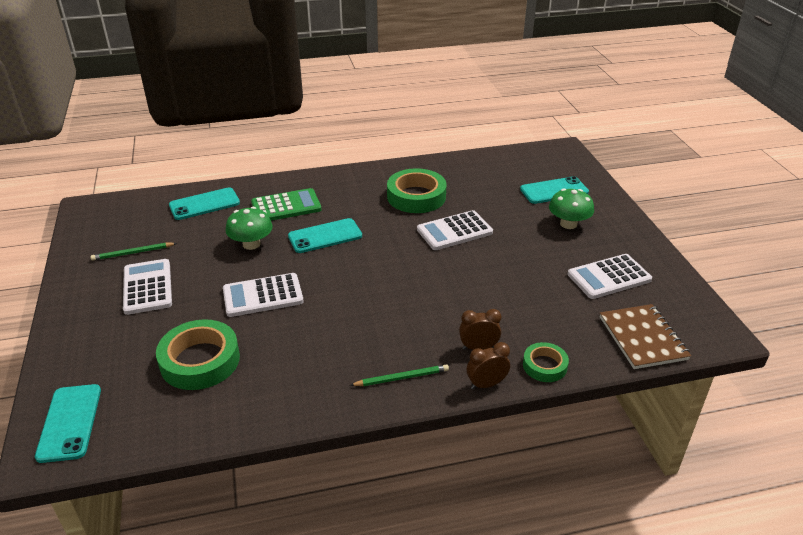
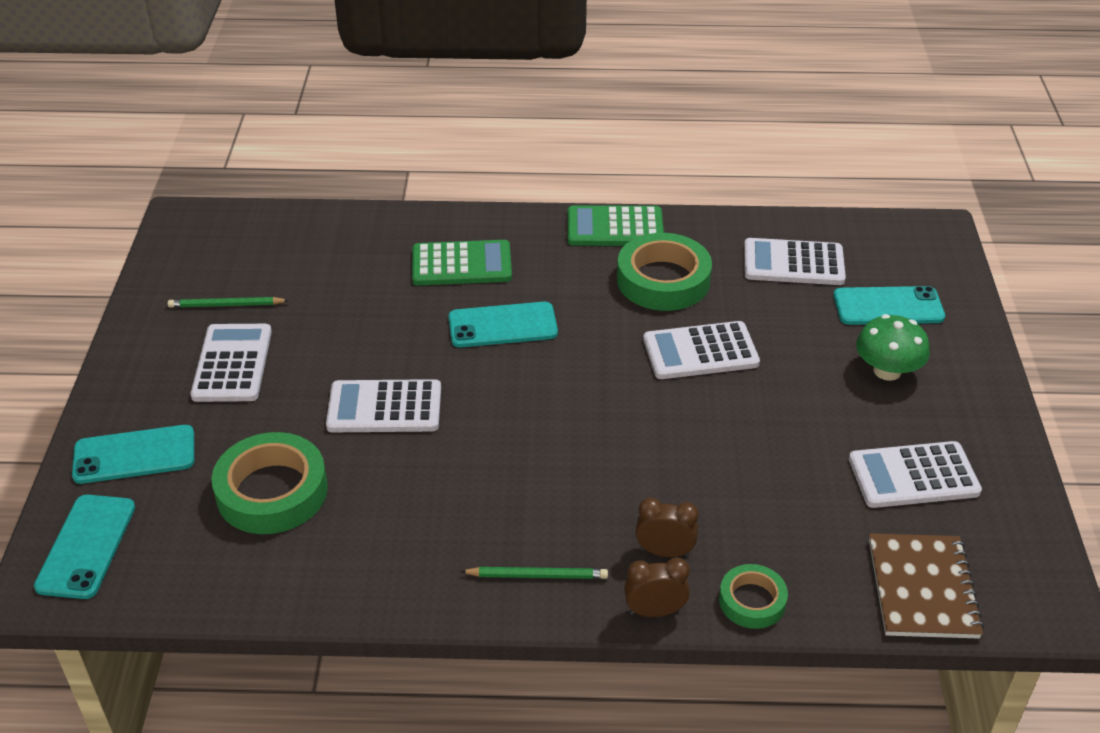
camera: 15 degrees right, 5 degrees up
(204, 204) = (345, 241): turquoise phone -> turquoise phone (134, 455)
(251, 244) = (393, 320): green mushroom -> none
(376, 173) = (615, 227): none -> green calculator
(490, 176) = (793, 263): none -> white calculator

